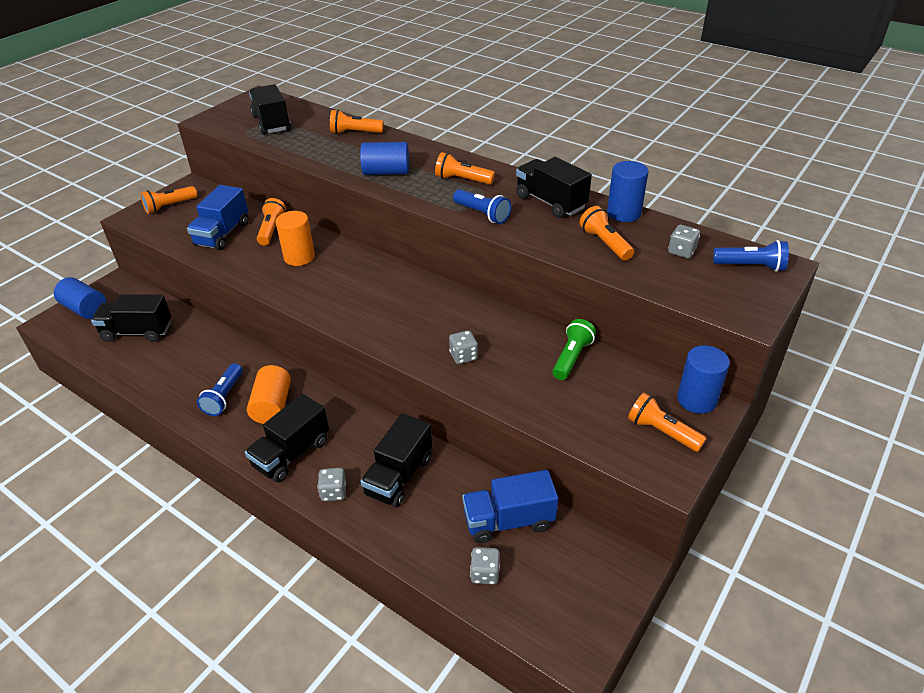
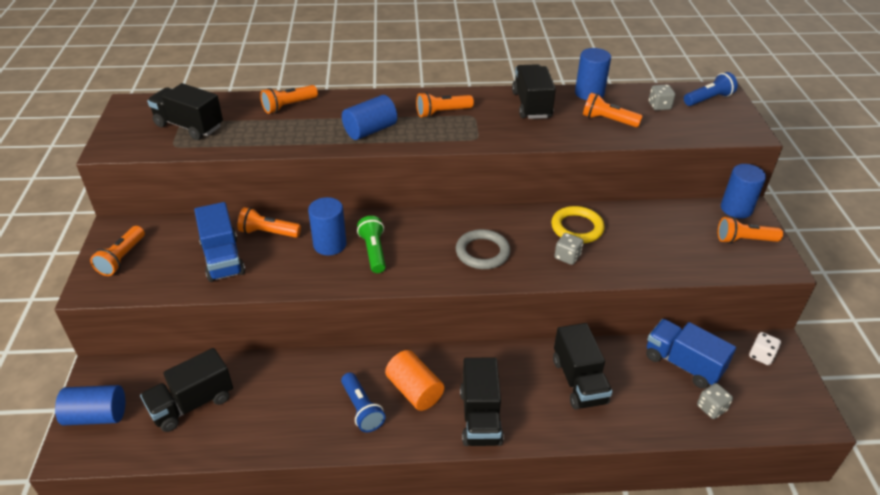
camera: 40 degrees left, 0 degrees up
(271, 230) = (268, 233): orange flashlight -> orange flashlight turned 45 degrees counterclockwise
(299, 257) = (330, 244): orange cylinder -> blue cylinder
(334, 492) = (549, 424): grey dice -> none
(399, 317) = (482, 252): none -> grey ring
(482, 214) = (497, 134): blue flashlight -> none
(506, 337) = (577, 228): none -> yellow ring
(508, 521) = (683, 364): blue truck -> blue truck turned 90 degrees clockwise
(550, 202) = (531, 105): black truck -> black truck turned 75 degrees clockwise
(571, 358) = (635, 220): green flashlight -> green flashlight (373, 252)
(598, 563) = (761, 356): none -> white dice

